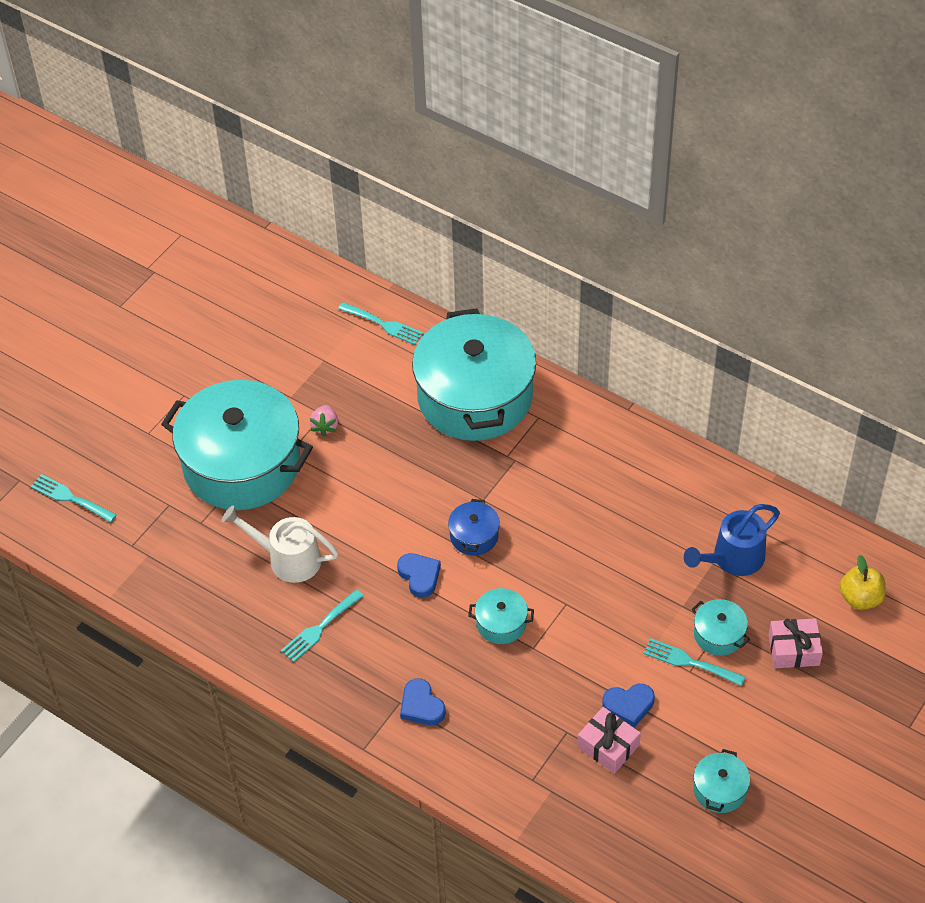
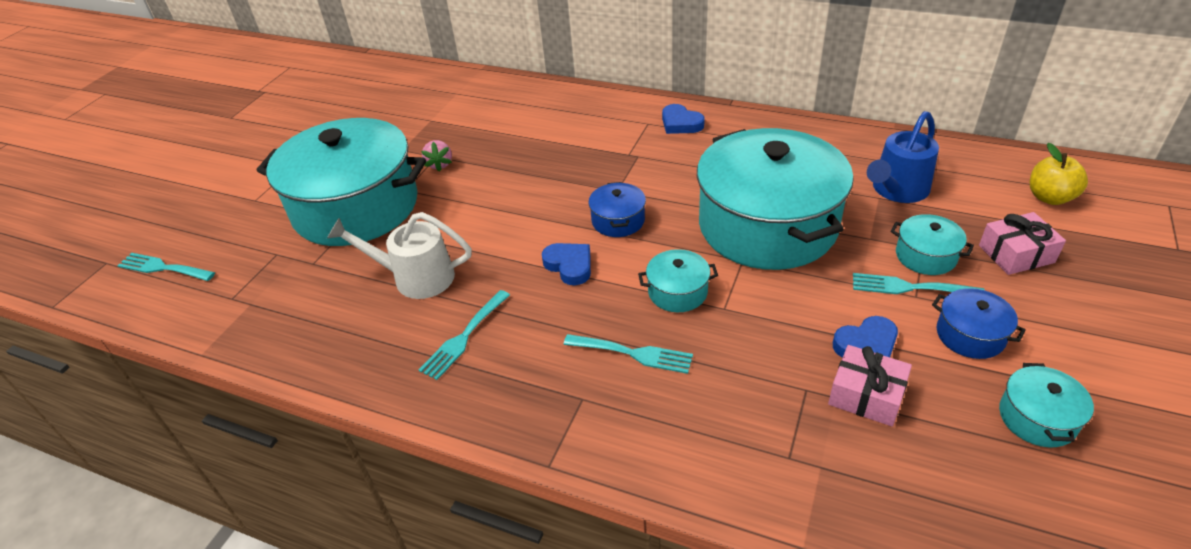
camera: 10 degrees left, 10 degrees down
(384, 324) = (482, 89): turquoise fork -> turquoise fork (633, 353)
(421, 706) = (611, 397): blue heart -> blue heart (680, 123)
(475, 397) = (582, 120): turquoise pot -> turquoise pot (767, 225)
(712, 715) = (970, 335): none -> blue pot

